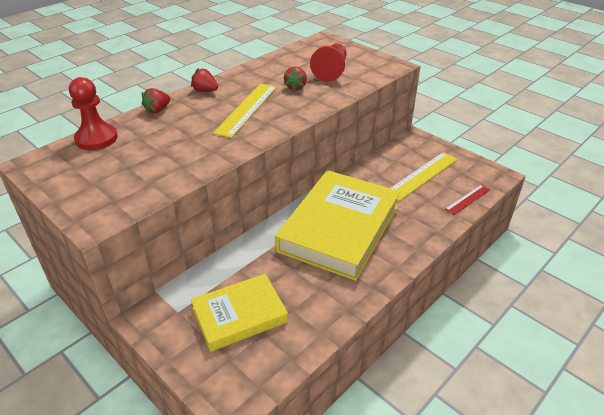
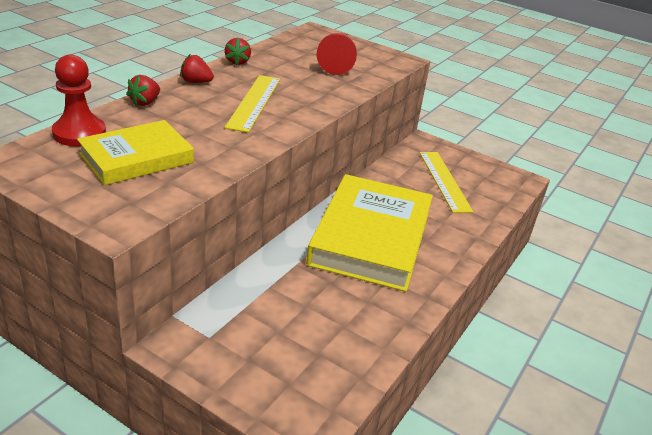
camera: 15 degrees left, 5 degrees down
(239, 315) = (285, 336): yellow book -> yellow book (136, 158)
(296, 87) = (302, 80): red strawberry -> red strawberry (237, 62)
(422, 175) = (444, 181): yellow ruler -> yellow ruler turned 45 degrees counterclockwise
(467, 199) = (499, 204): red ruler -> none

